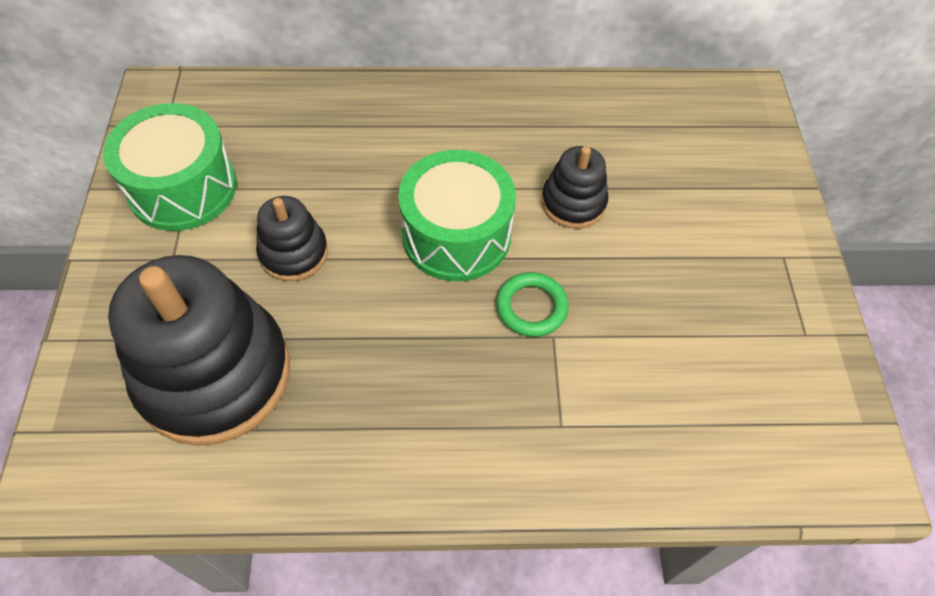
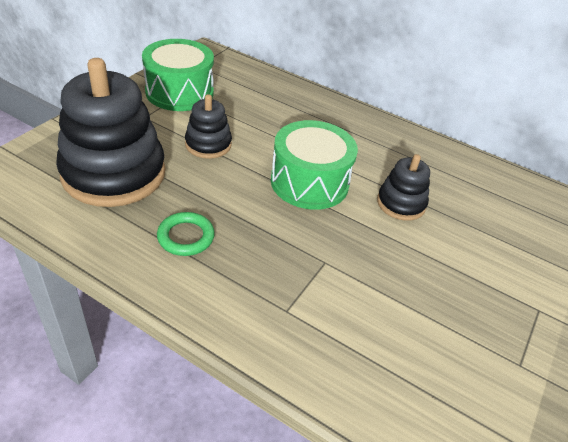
camera: 30 degrees right, 15 degrees down
(531, 307) = (324, 240): green ring -> green ring (186, 237)

